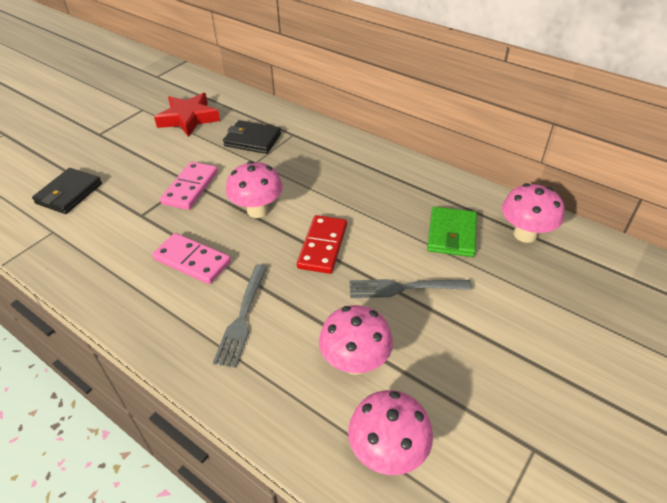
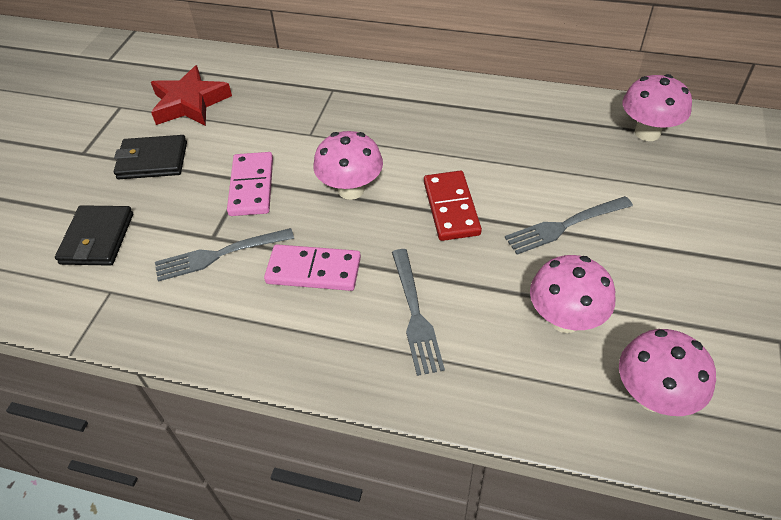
camera: 20 degrees left, 5 degrees up
(137, 229) = (219, 255): none -> grey fork
(252, 140) = (288, 109): black wallet -> black wallet (152, 160)
(451, 234) = (576, 154): green wallet -> none

